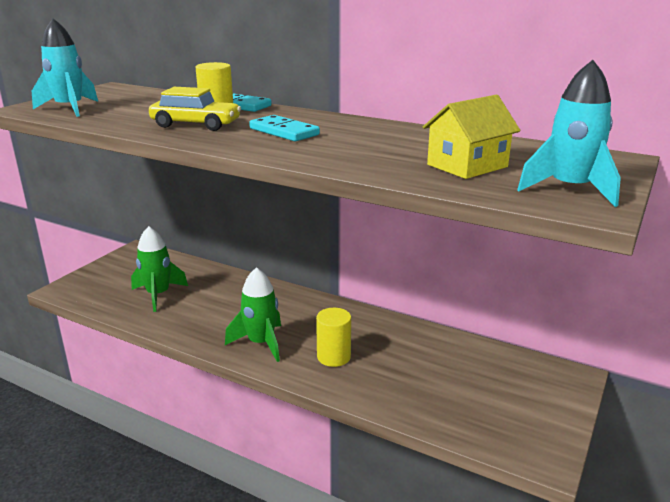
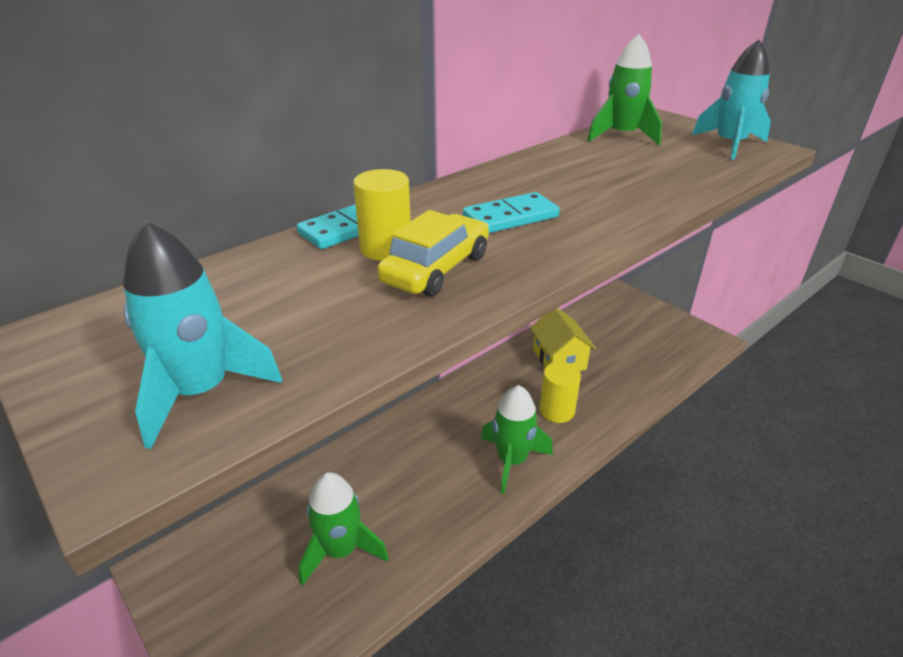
camera: 70 degrees left, 10 degrees up
(467, 166) = (665, 161): yellow house -> yellow house (559, 359)
(519, 149) = (621, 136): none -> green rocket

